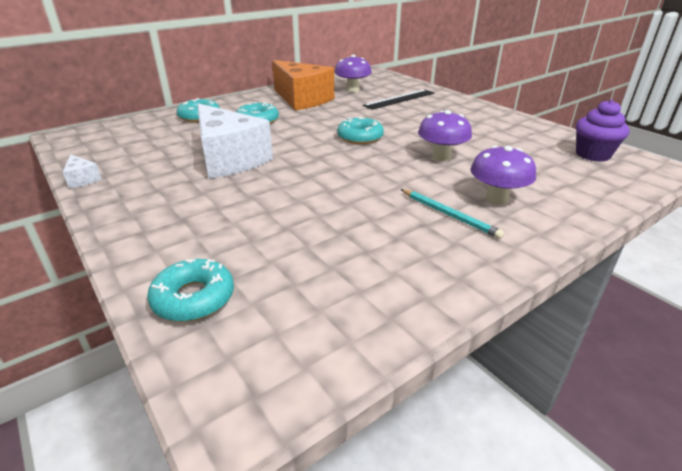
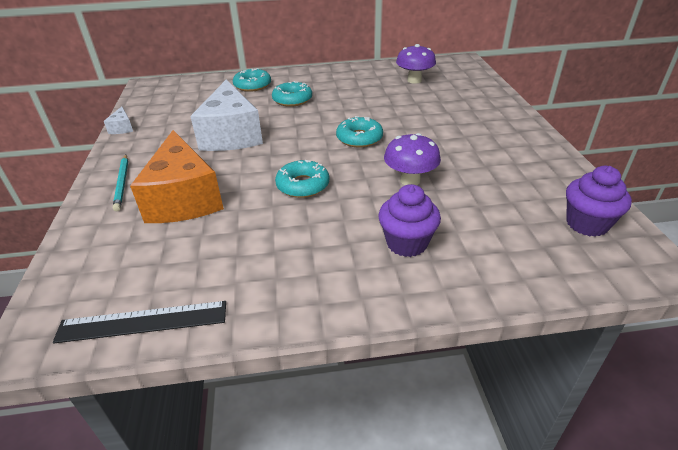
camera: 30 degrees right, 5 degrees up
(193, 298) = (92, 250): turquoise donut -> turquoise donut (303, 185)
(302, 99) = (355, 83): orange cheese -> orange cheese (184, 198)
(399, 99) = (449, 101): black ruler -> black ruler (143, 322)
(449, 215) = (342, 245): turquoise pencil -> turquoise pencil (122, 183)
(496, 199) = (407, 243): purple mushroom -> purple cupcake

